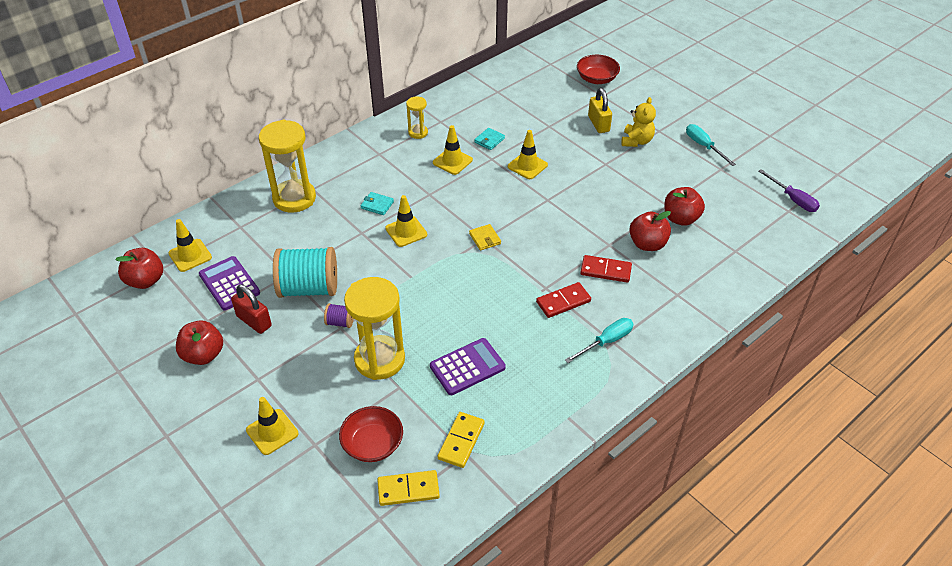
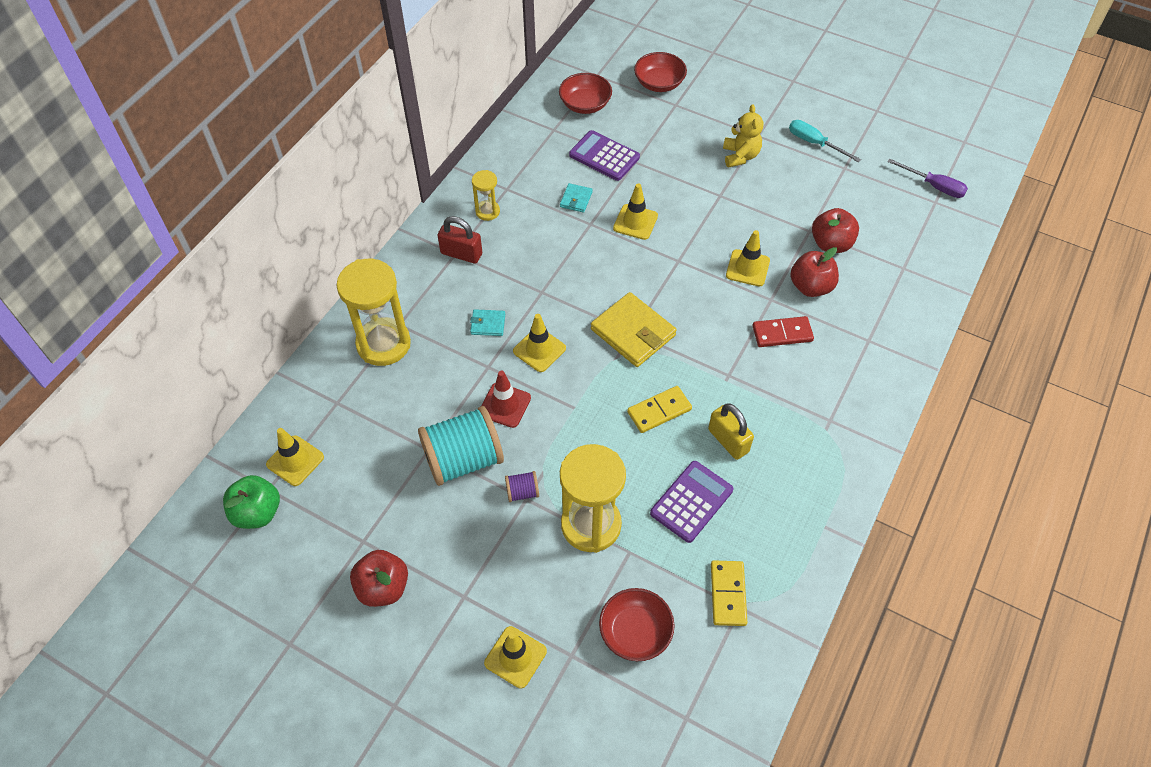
camera: 20 degrees left, 10 degrees up
(145, 281) = (257, 512): red apple -> green apple
(229, 284) = (364, 484): purple calculator -> purple calculator (604, 156)
(254, 321) = (420, 523): red padlock -> red padlock (461, 253)
(359, 261) = (505, 405): none -> red traffic cone
(408, 489) = (700, 672): yellow domino -> yellow domino (659, 411)
(452, 161) = (547, 240): yellow traffic cone -> yellow traffic cone (747, 268)
(485, 239) = (633, 332): yellow wallet -> yellow wallet, size x2.03
(530, 80) = (585, 104): none -> red bowl
(563, 302) = (755, 387): red domino -> none
(598, 124) = (689, 144): yellow padlock -> yellow padlock (728, 440)
(606, 341) = (822, 422): turquoise screwdriver -> none

